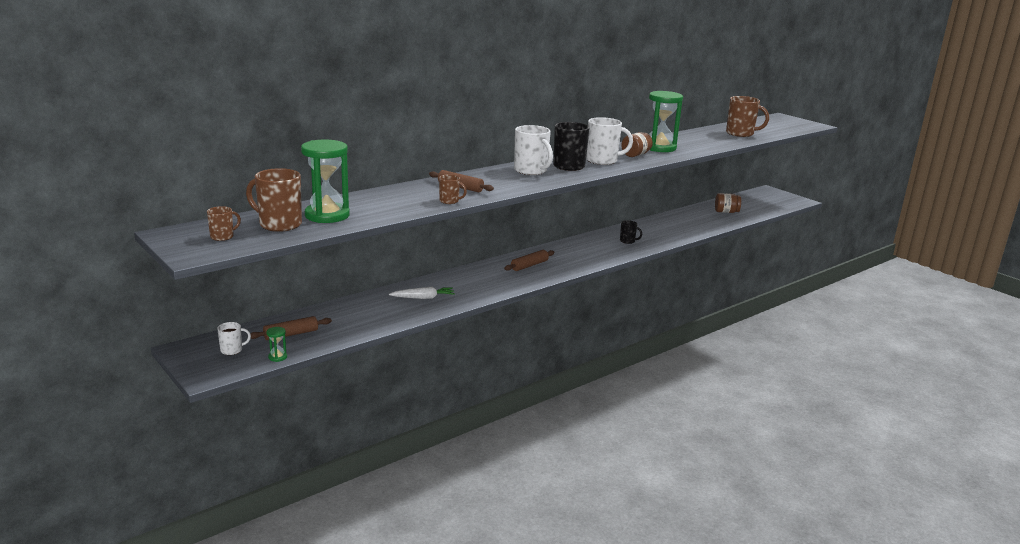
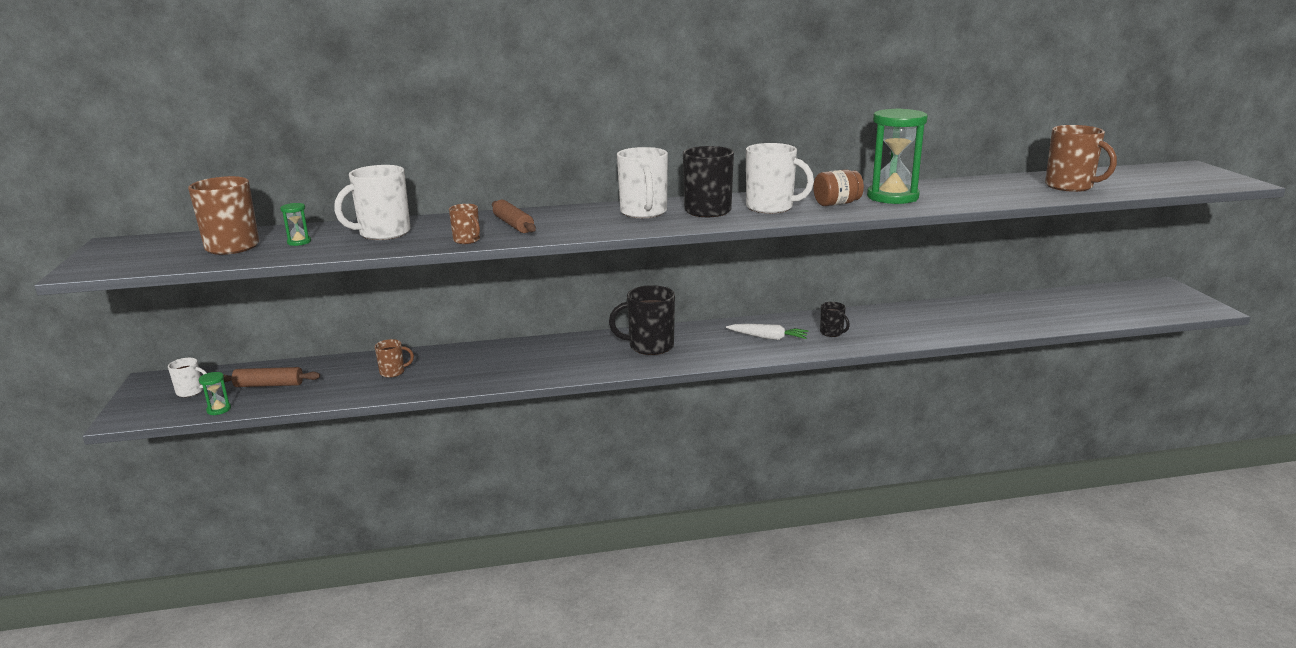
camera: 30 degrees right, 0 degrees up
(222, 237) = (152, 253): brown mug -> brown mug (393, 372)
(327, 215) = (299, 242): green hourglass -> green hourglass, size x0.41
(379, 203) = (383, 233): none -> white mug
(423, 298) = (465, 367): white carrot -> white carrot (768, 337)
(529, 265) = (650, 346): brown rolling pin -> black mug
(726, 212) = (1047, 310): brown jar -> none

